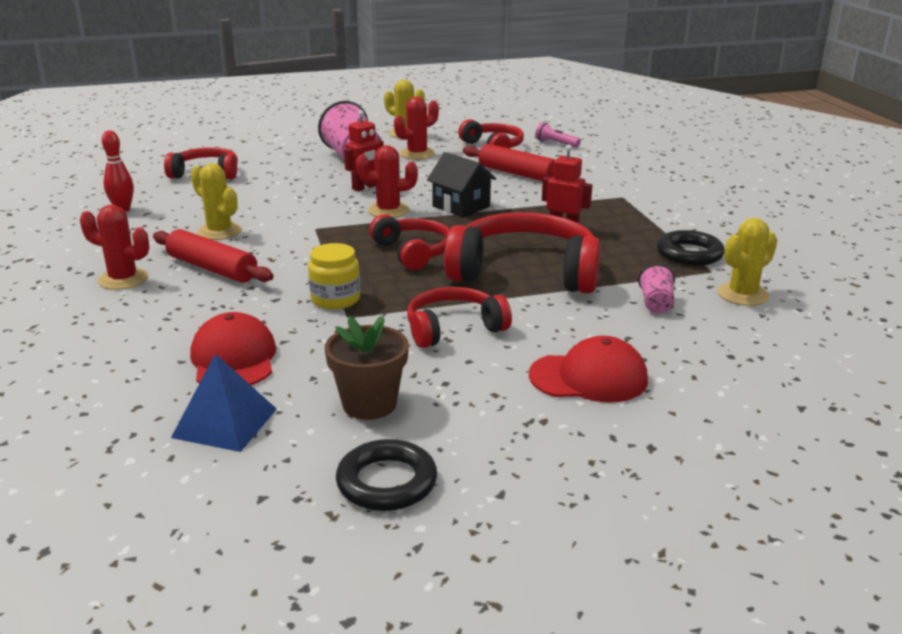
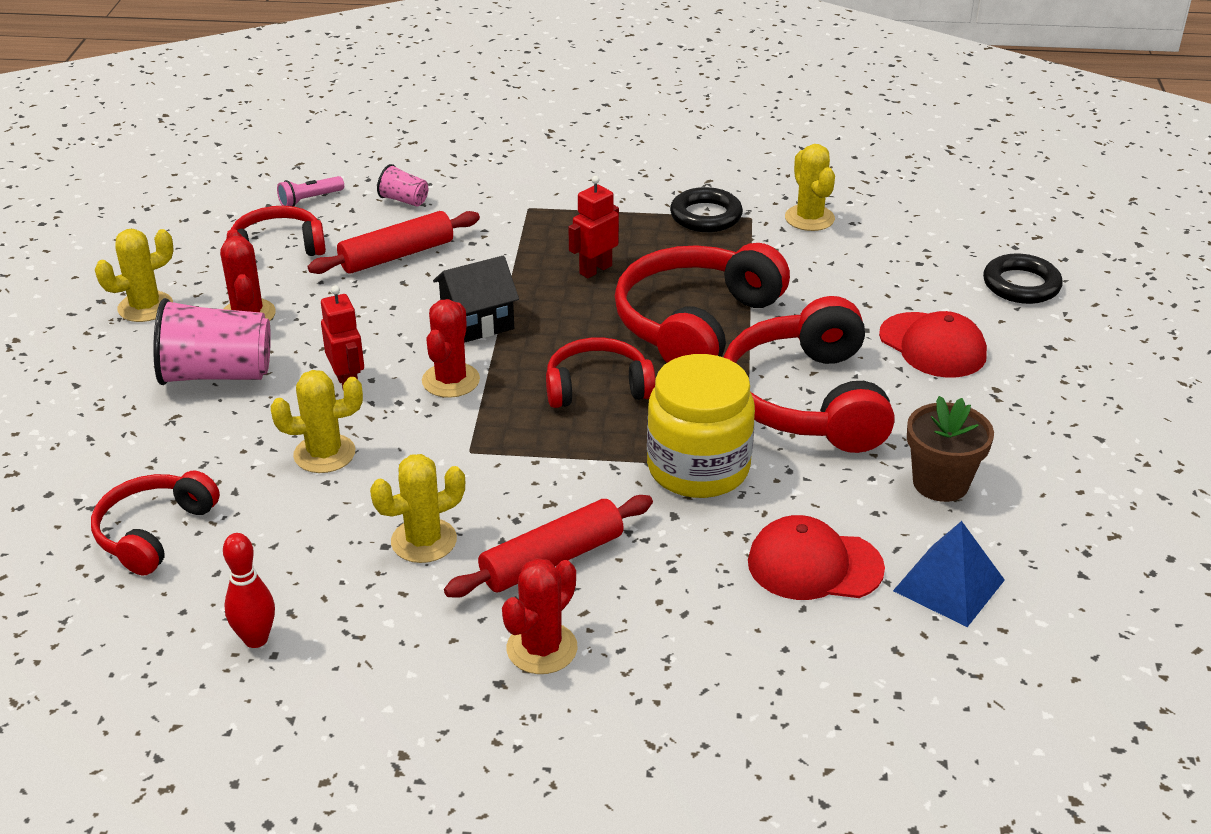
camera: 70 degrees left, 10 degrees up
(292, 194) = (324, 454): none -> yellow cactus
(335, 299) = (698, 468): yellow jar -> yellow jar, size x1.69
(386, 482) = (1073, 496): black ring -> black ring (1021, 285)
(453, 328) = (806, 400): red headphones -> red headphones, size x1.70
(588, 378) = (932, 345): red cap -> red cap turned 120 degrees clockwise
(656, 304) = (807, 268): pink cup -> pink cup (404, 200)

